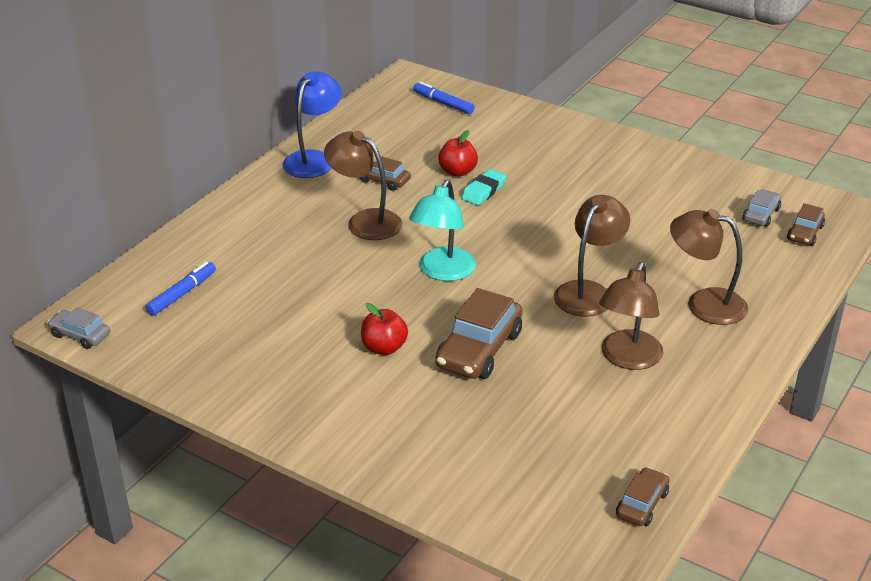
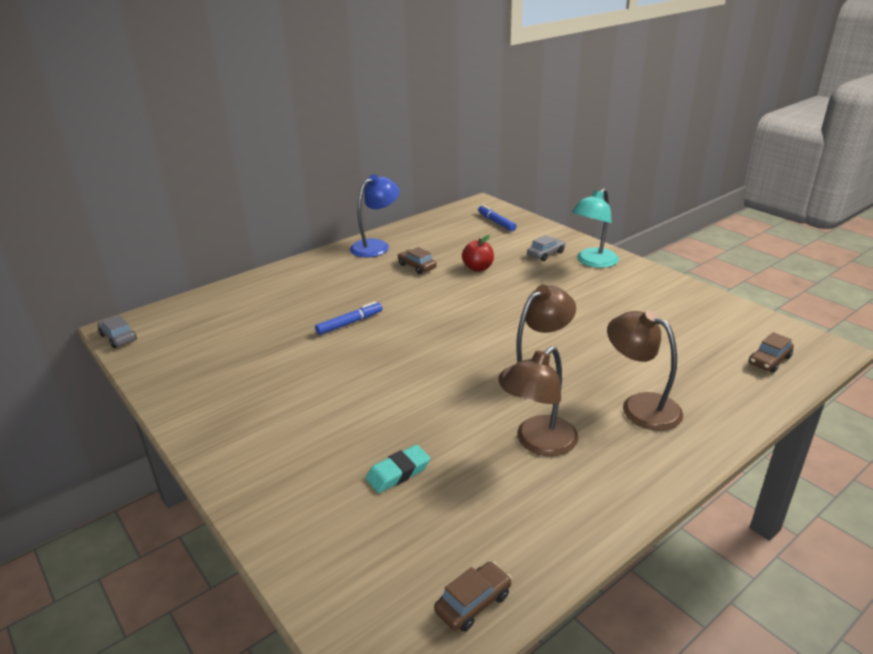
camera: 20 degrees right, 5 degrees down
(182, 294) = (212, 321): blue marker -> blue marker (350, 323)
(365, 221) = (383, 292): brown lamp -> none
(384, 348) = (329, 390): red apple -> none
(442, 272) = (418, 338): turquoise lamp -> turquoise lamp (592, 262)
(479, 350) = (407, 407): brown car -> none
(483, 191) = (490, 284): turquoise eraser -> turquoise eraser (398, 473)
(761, 214) = (730, 338): grey car -> grey car (545, 254)

